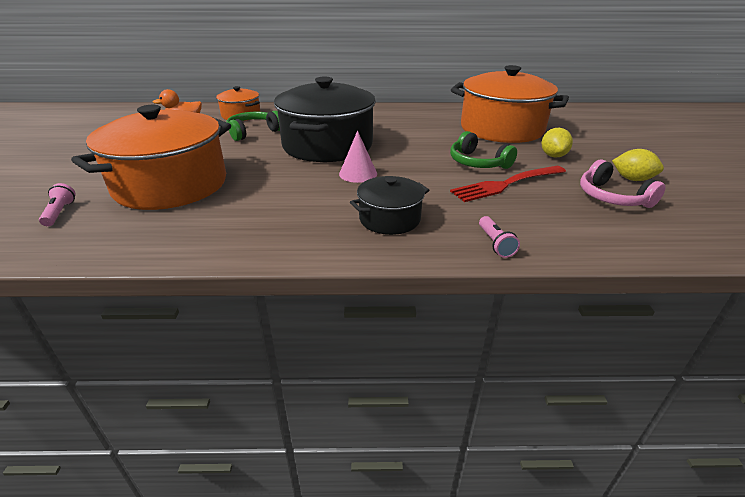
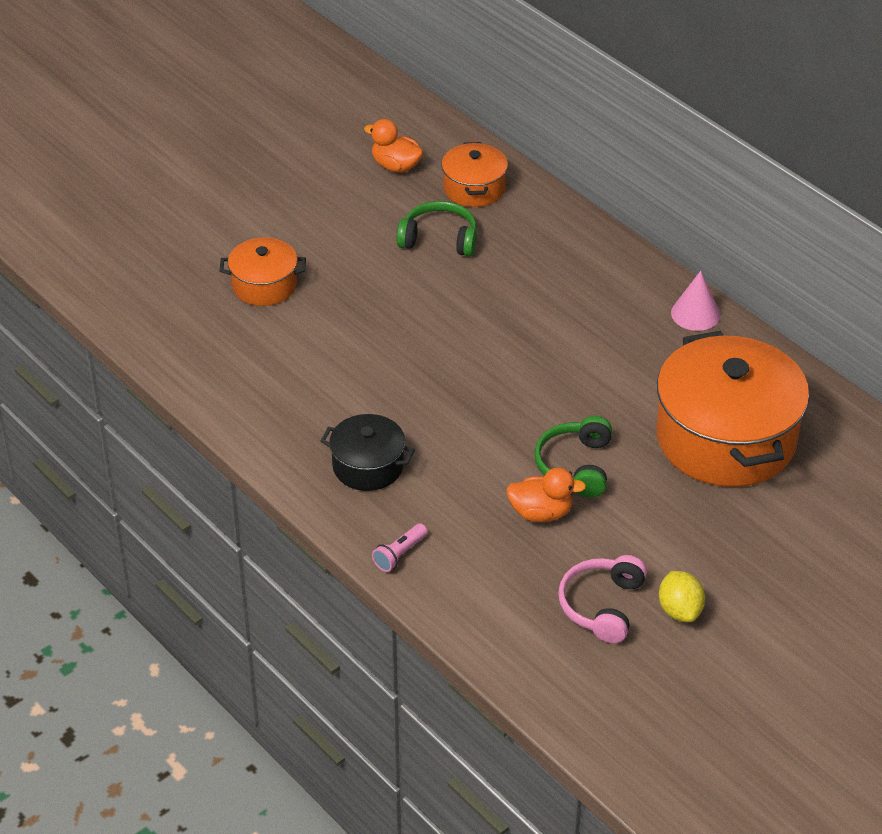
camera: 50 degrees right, 10 degrees up
(60, 212) = (155, 266): pink flashlight -> none
(171, 185) = (264, 285): orange pot -> orange pot, size x0.50
(327, 145) = (477, 321): black pot -> none
(358, 174) = (434, 390): pink cone -> pink cone (695, 314)
(506, 184) = (541, 513): red fork -> orange duck
(553, 156) = (679, 521): yellow lemon -> none

